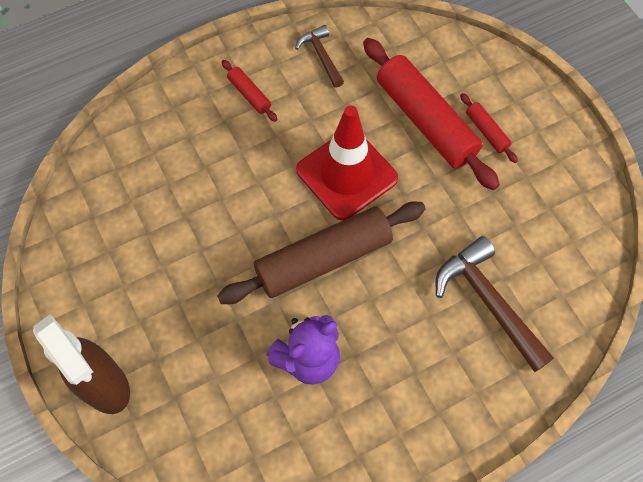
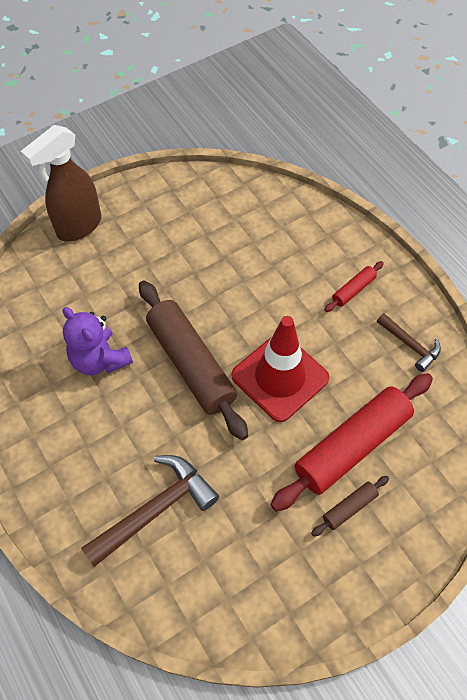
camera: 85 degrees right, 5 degrees down
(321, 56) = (410, 345): brown hammer -> brown hammer turned 75 degrees clockwise
(486, 131) = (349, 508): red rolling pin -> brown rolling pin

